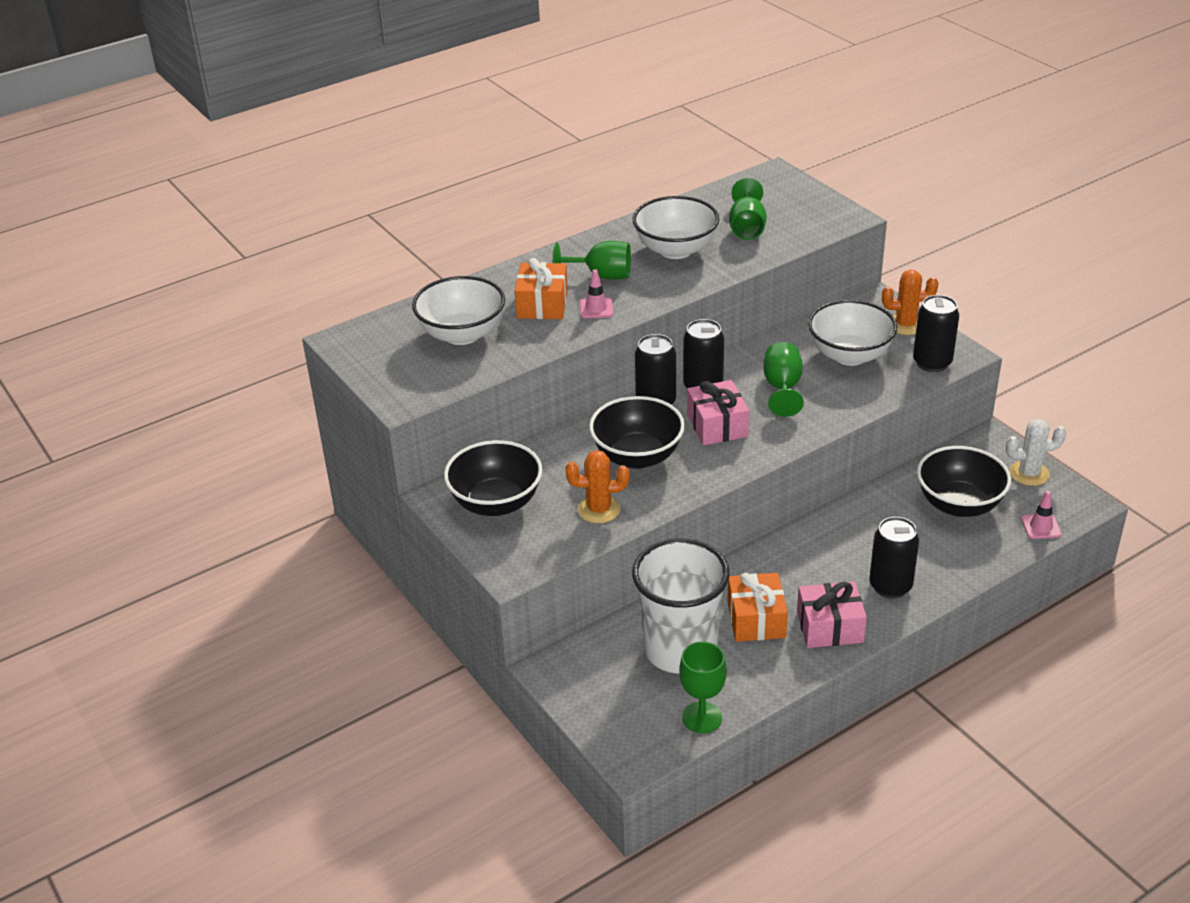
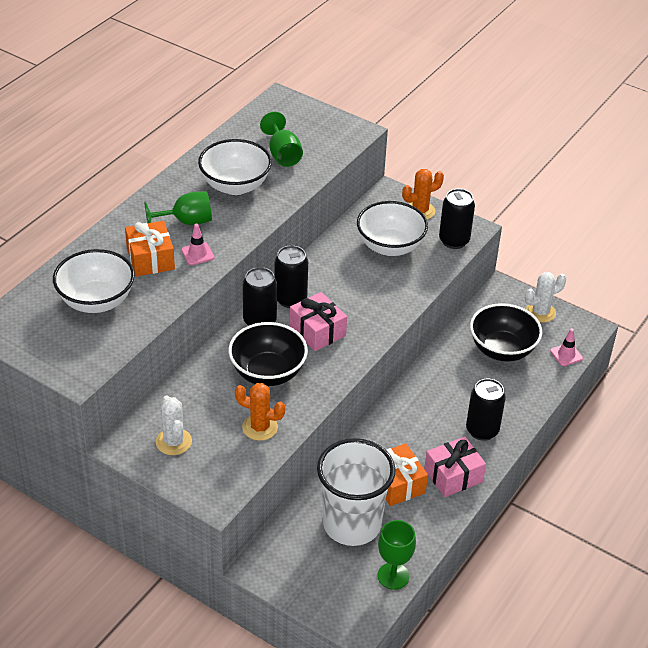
camera: 25 degrees left, 5 degrees up
(496, 503) = (173, 442): black bowl -> white cactus
(599, 509) = (260, 427): orange cactus -> orange cactus turned 45 degrees clockwise
(782, 388) = (352, 286): green goblet -> none

